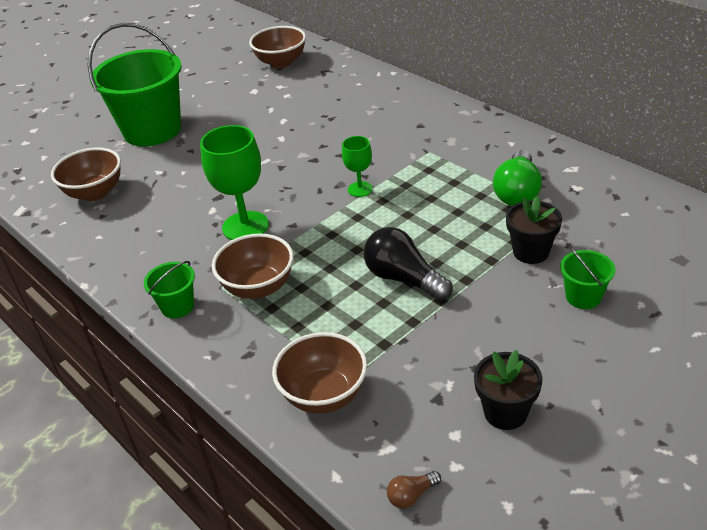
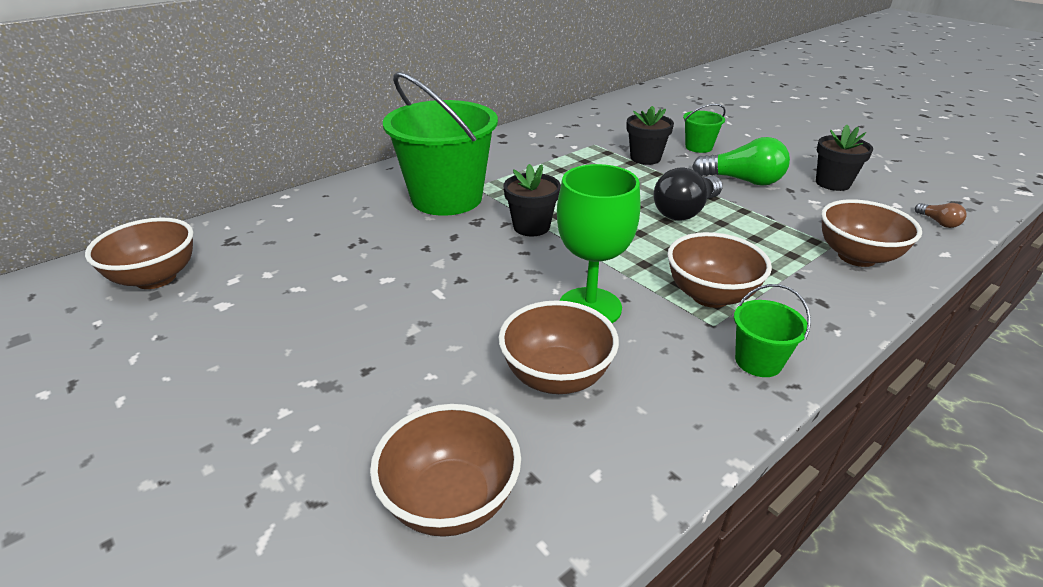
camera: 90 degrees left, 5 degrees down
(152, 130) = (259, 428): green bucket -> green bucket (446, 198)
(175, 217) = (556, 377): none -> brown bowl
(360, 189) = (531, 227): green goblet -> black flower pot
(517, 192) = (560, 155): green light bulb -> green light bulb (743, 181)

